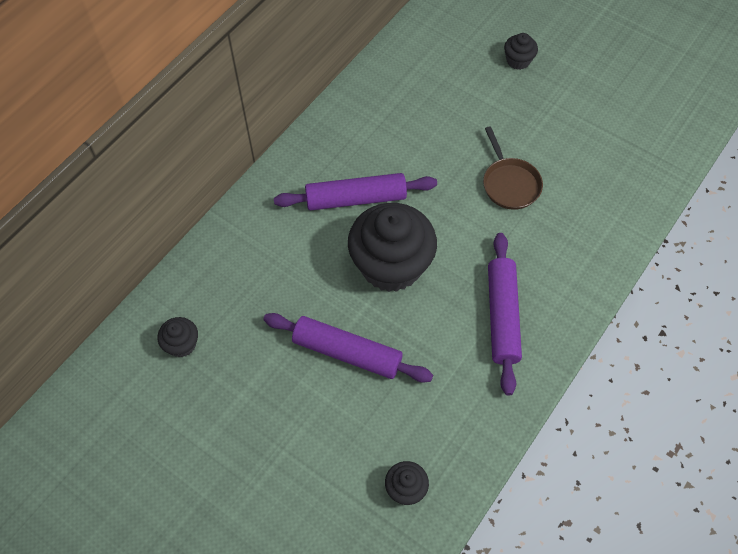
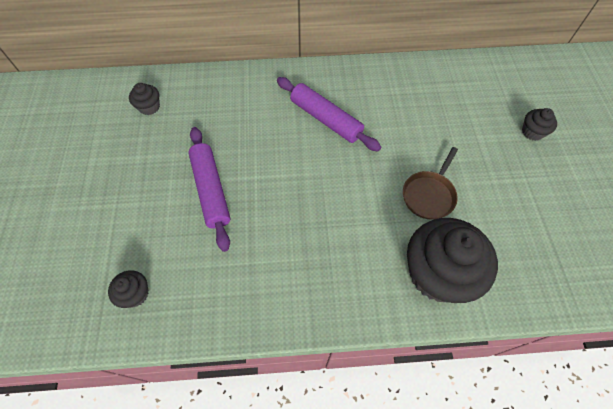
camera: 50 degrees right, 0 degrees up
(391, 265) = (296, 170): black cupcake -> black cupcake (437, 274)
(502, 316) = (319, 264): purple rolling pin -> none

